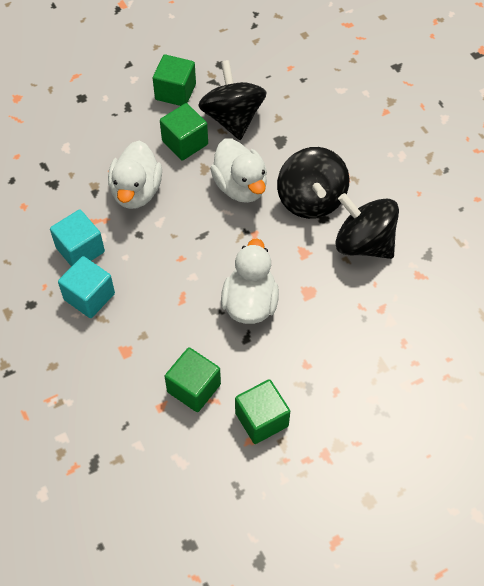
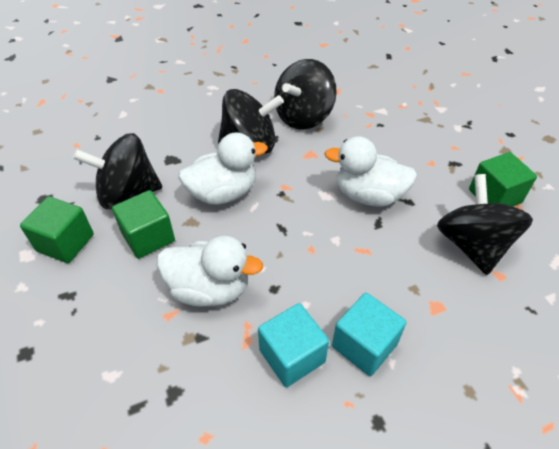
camera: 85 degrees left, 10 degrees down
(194, 388) = (472, 245): green cube -> black spinning top

